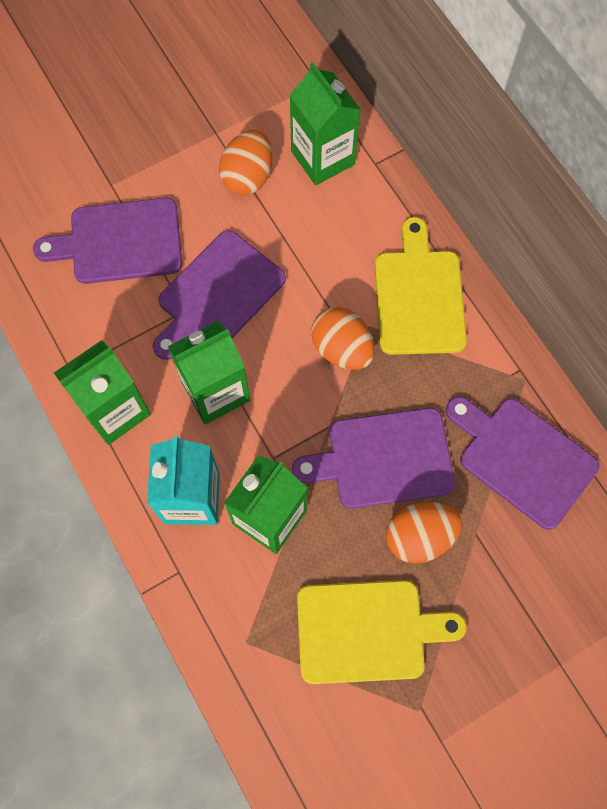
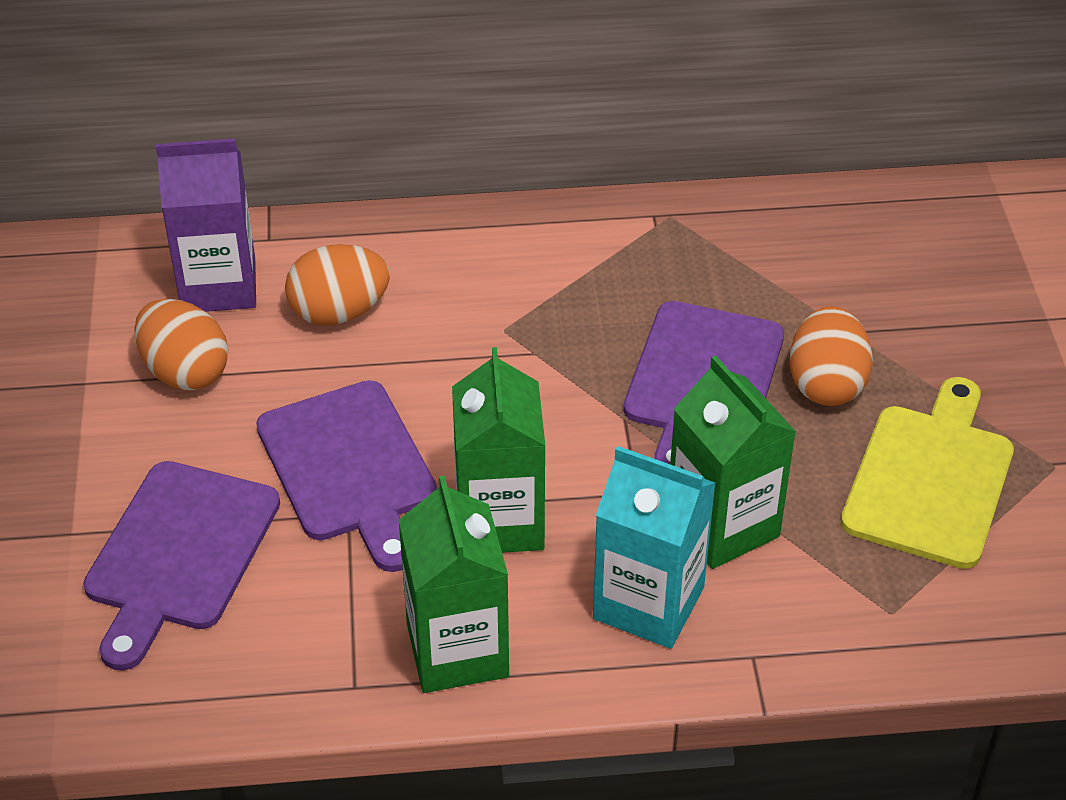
camera: 65 degrees left, 25 degrees down
(323, 158) = (218, 285): green carton -> purple carton
(342, 349) = (520, 366): orange egg -> orange egg (339, 312)
(419, 296) = (494, 267): yellow cutting board -> none
(522, 458) = (772, 255): purple cutting board -> none

